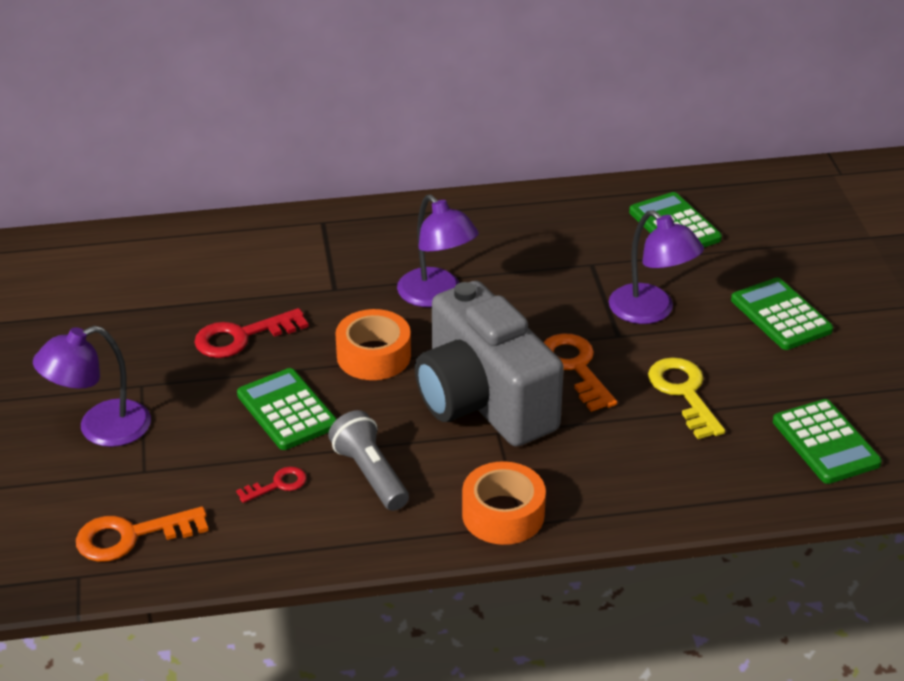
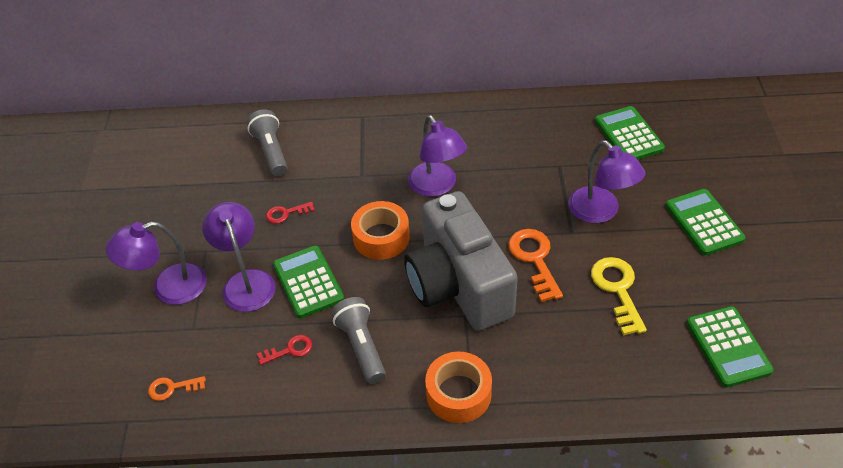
camera: 10 degrees right, 10 degrees up
(131, 536) = (172, 388): orange key -> orange key, size x0.57
(204, 415) = (246, 282): none -> purple lamp
(206, 268) = (271, 151): none -> grey flashlight
(242, 337) = (286, 213): red key -> red key, size x0.57

